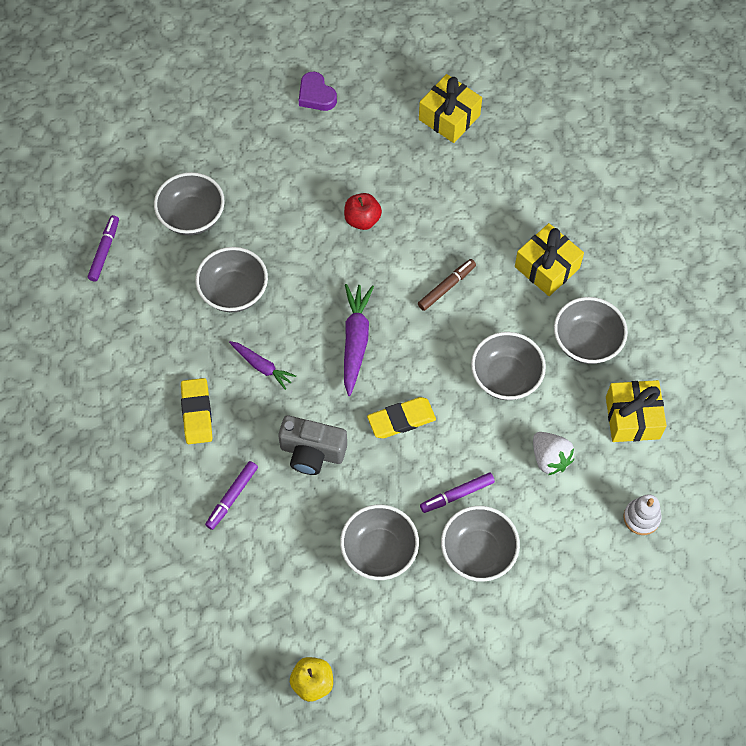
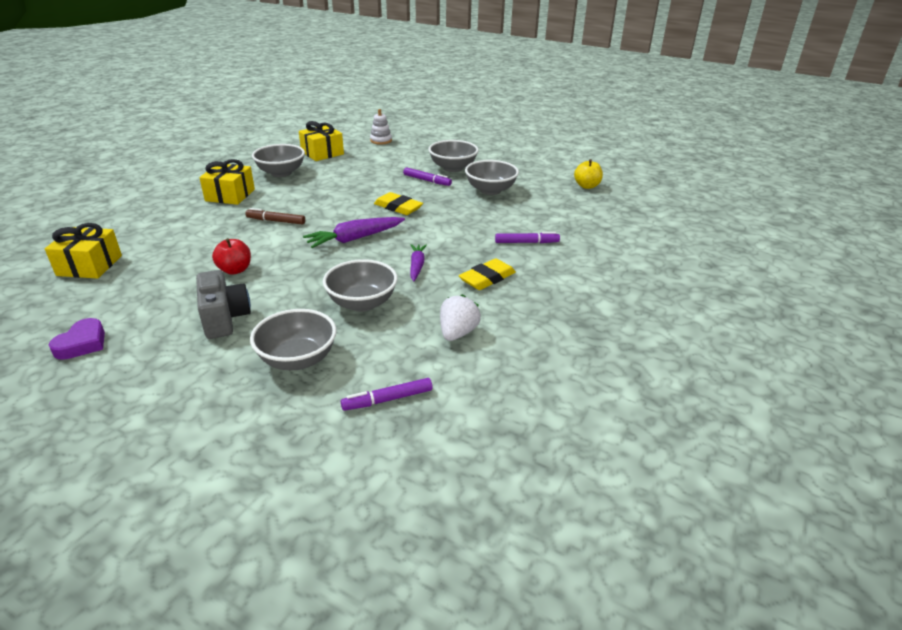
camera: 125 degrees left, 30 degrees down
(312, 452) = (458, 227): grey camera -> grey camera (224, 318)
(505, 377) = (331, 187): grey bowl -> none
(550, 458) = (373, 165): white strawberry -> white strawberry (457, 333)

